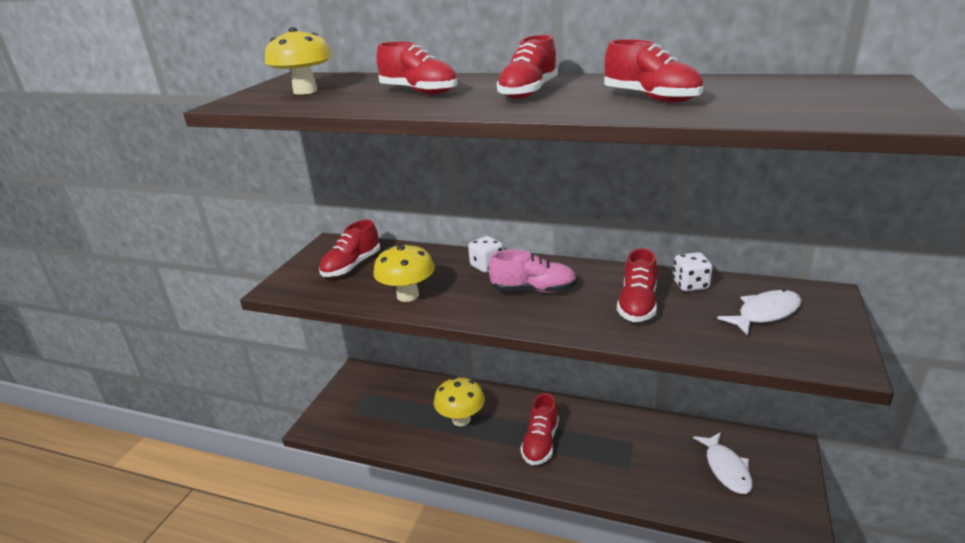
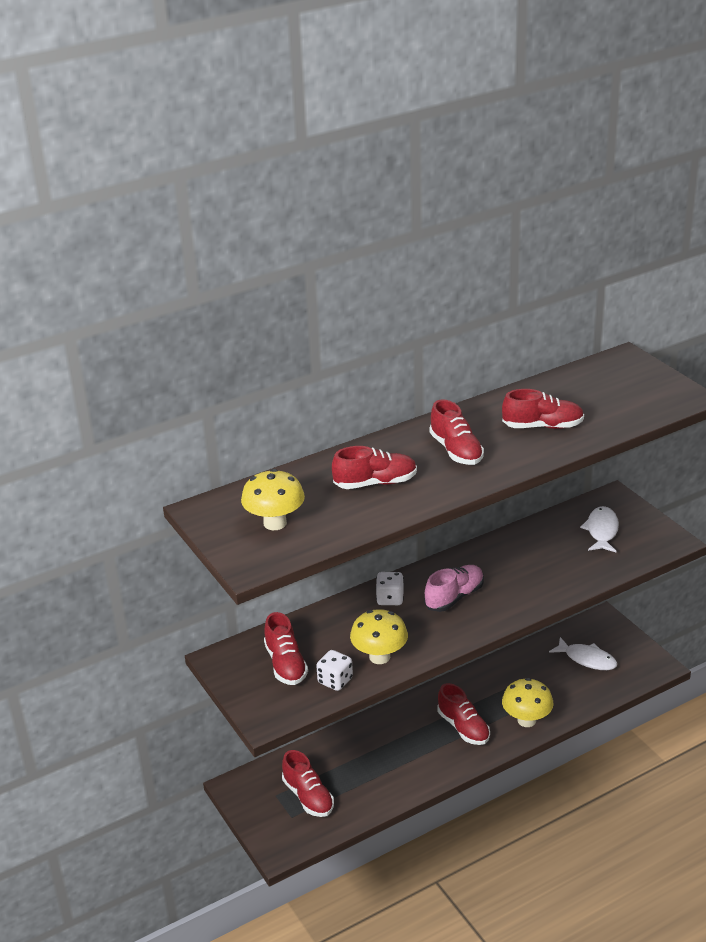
camera: 50 degrees left, 5 degrees up
(461, 419) = (385, 755): yellow mushroom -> yellow mushroom (526, 720)
(637, 305) = (531, 568): red shoe -> red shoe (308, 797)
(690, 285) = (538, 534): white dice -> white dice (335, 681)

